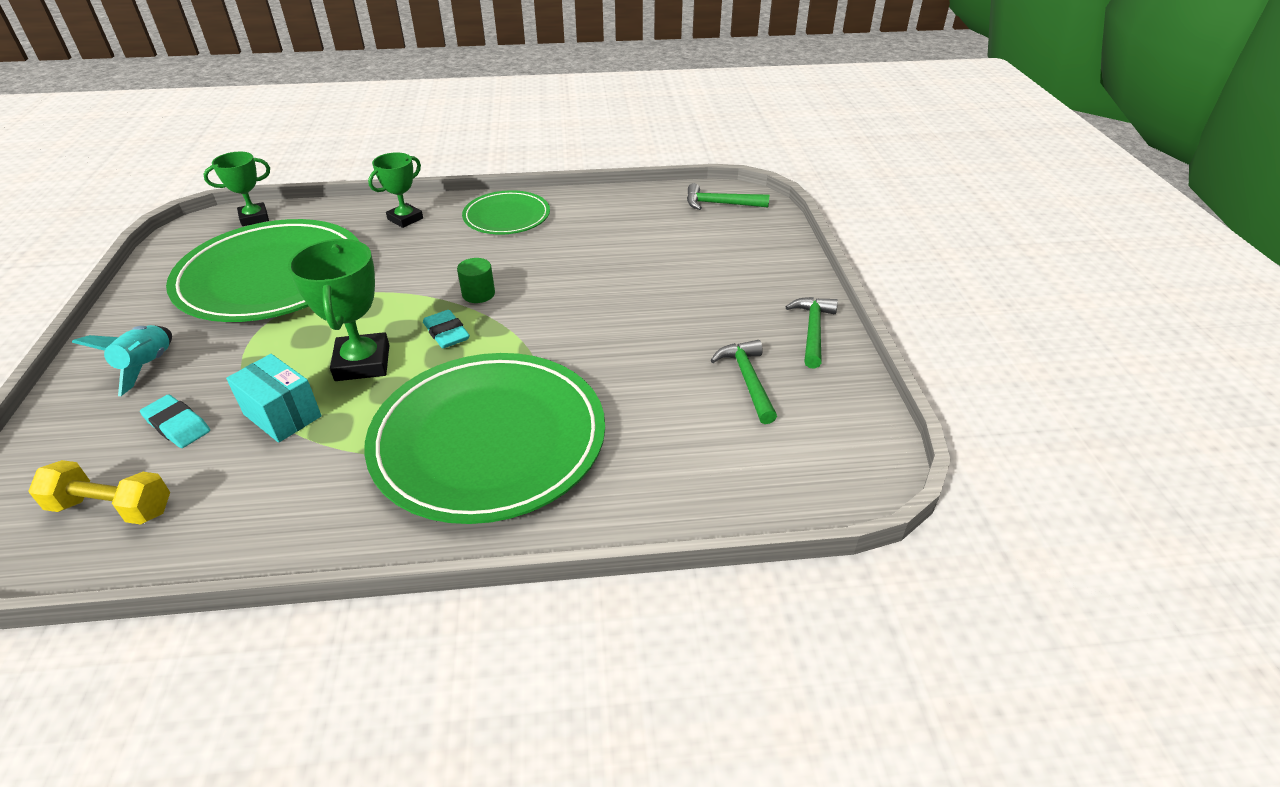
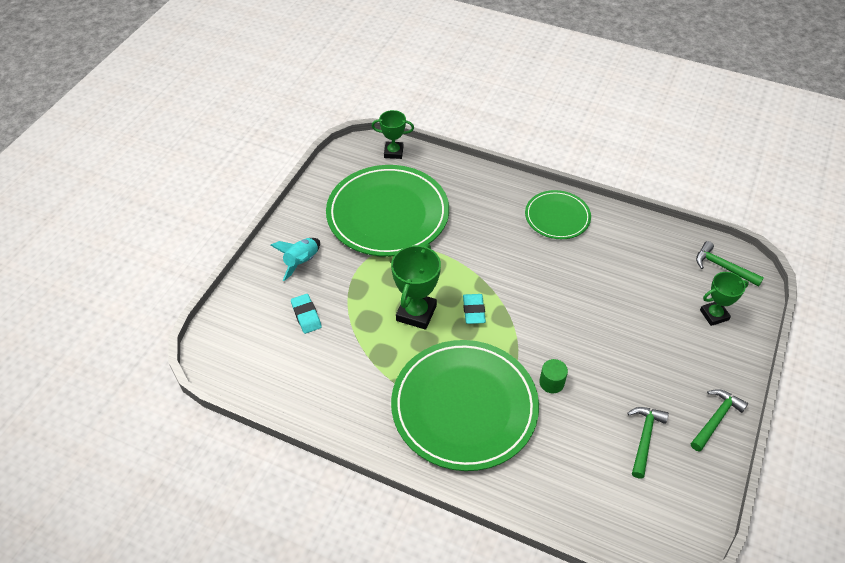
camera: 30 degrees right, 10 degrees up
(112, 508) = (263, 358): yellow dumbbell -> none
(282, 415) = (360, 334): turquoise box -> none
(405, 219) = (488, 192): green trophy -> green trophy (714, 315)
(478, 294) = (507, 284): green cylinder -> green cylinder (551, 382)

